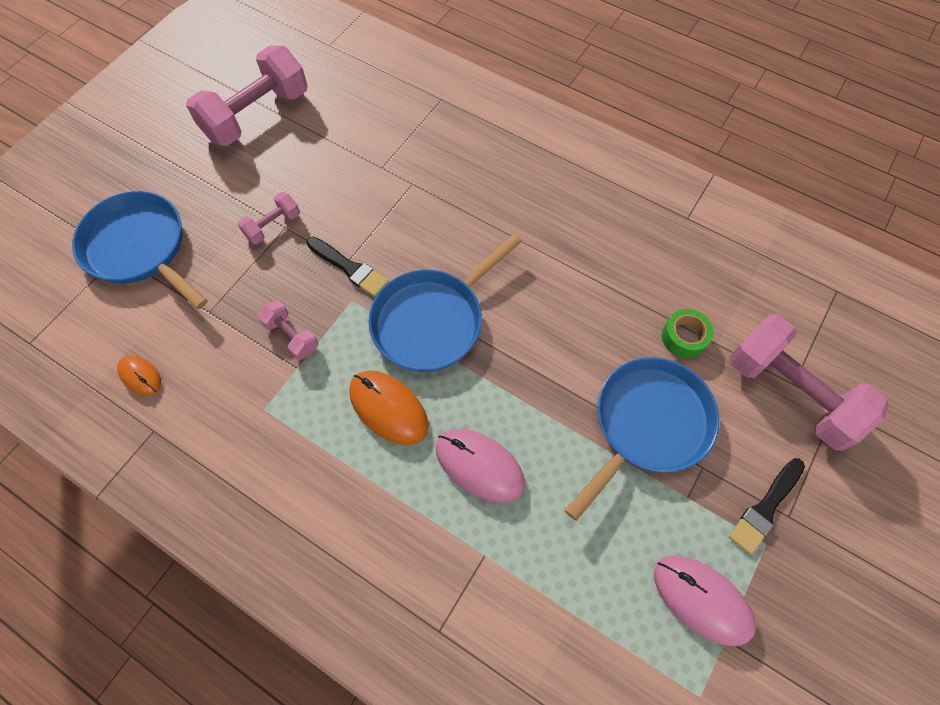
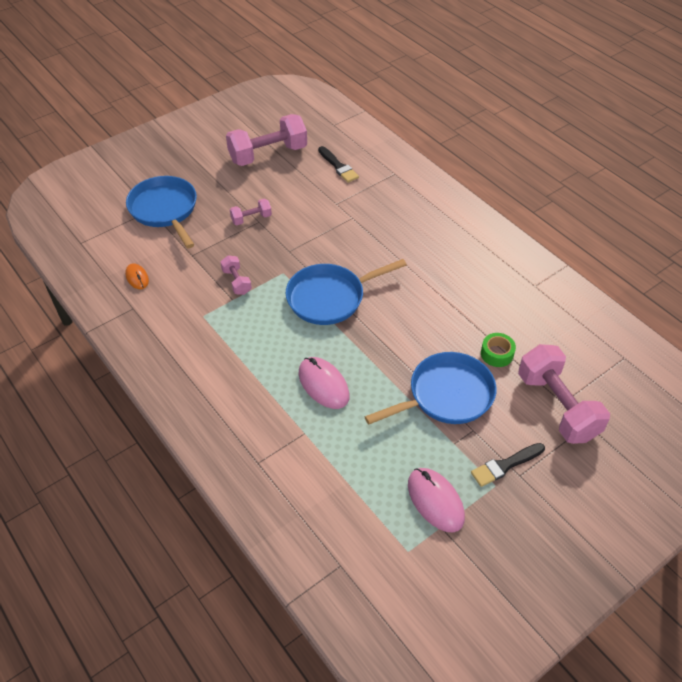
camera: 20 degrees right, 15 degrees down
(349, 268) = (289, 254): black brush -> black brush (338, 166)
(388, 408) = (279, 337): orange mouse -> none

